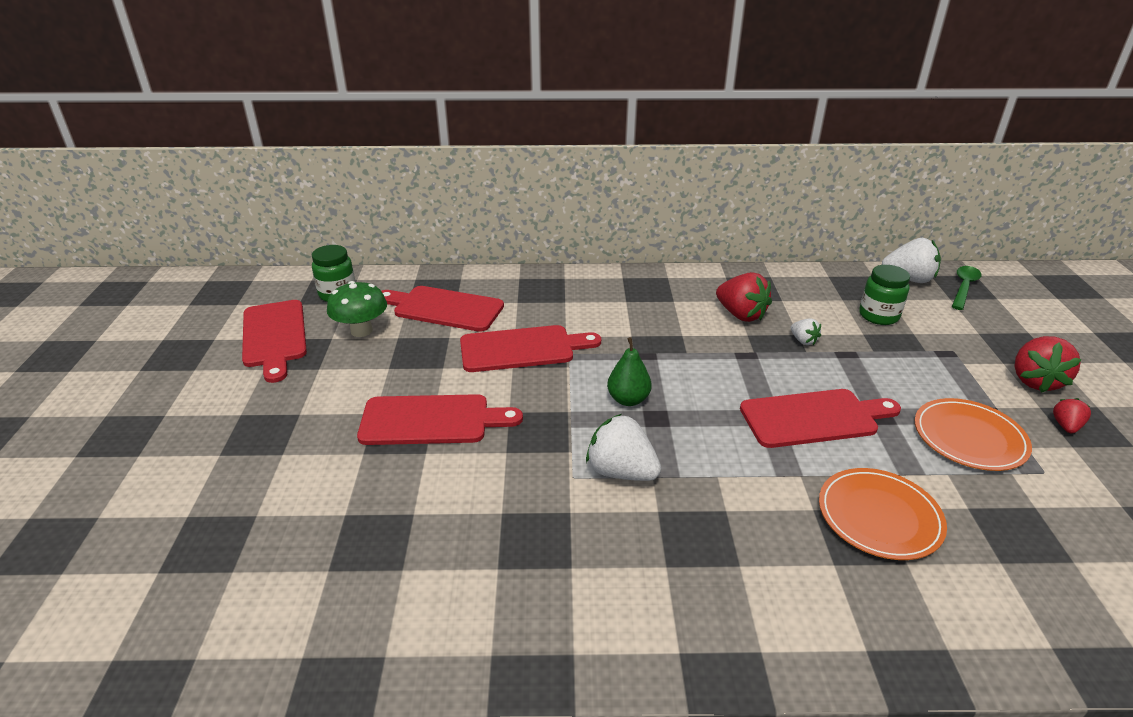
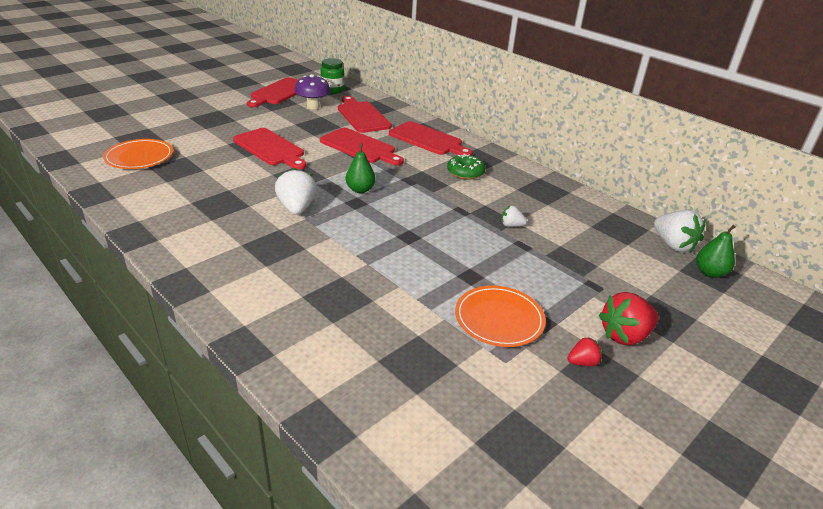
camera: 45 degrees right, 0 degrees up
(361, 331) = (313, 106): green mushroom -> purple mushroom
(667, 311) = (465, 172): none -> green donut
(741, 315) = (503, 196): red strawberry -> none
(803, 341) = (511, 225): white strawberry -> white strawberry turned 90 degrees clockwise
(814, 418) = (431, 252): red cutting board -> red cutting board (428, 140)
(878, 316) = (595, 245): green jar -> none
(879, 516) = (364, 301): orange plate -> orange plate (139, 157)
(964, 287) = (709, 272): green spoon -> green pear

